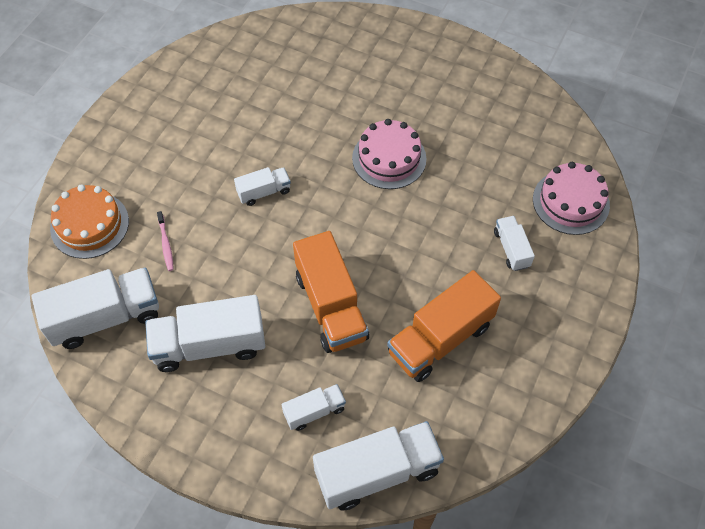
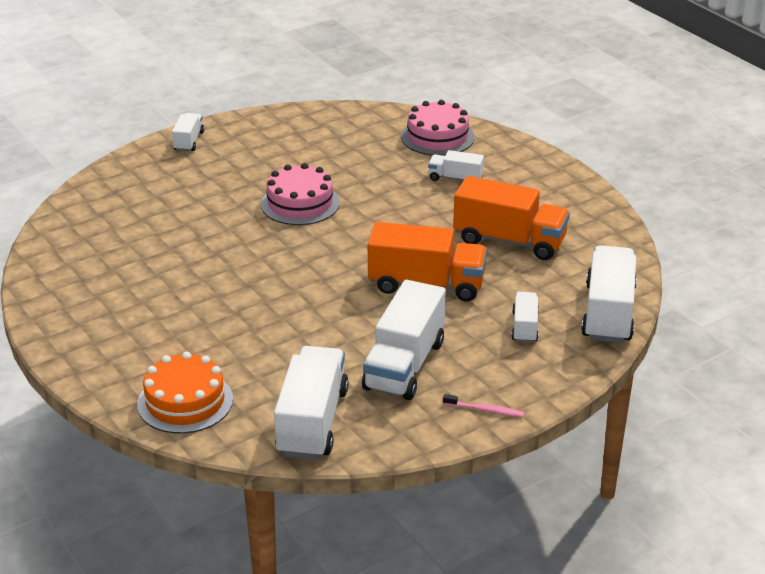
camera: 60 degrees left, 25 degrees down
(166, 244) = (262, 358): pink toothbrush -> pink toothbrush (485, 410)
(264, 192) = (263, 281): white truck -> white truck (189, 141)
(440, 339) = (509, 241): orange truck -> orange truck turned 60 degrees counterclockwise

